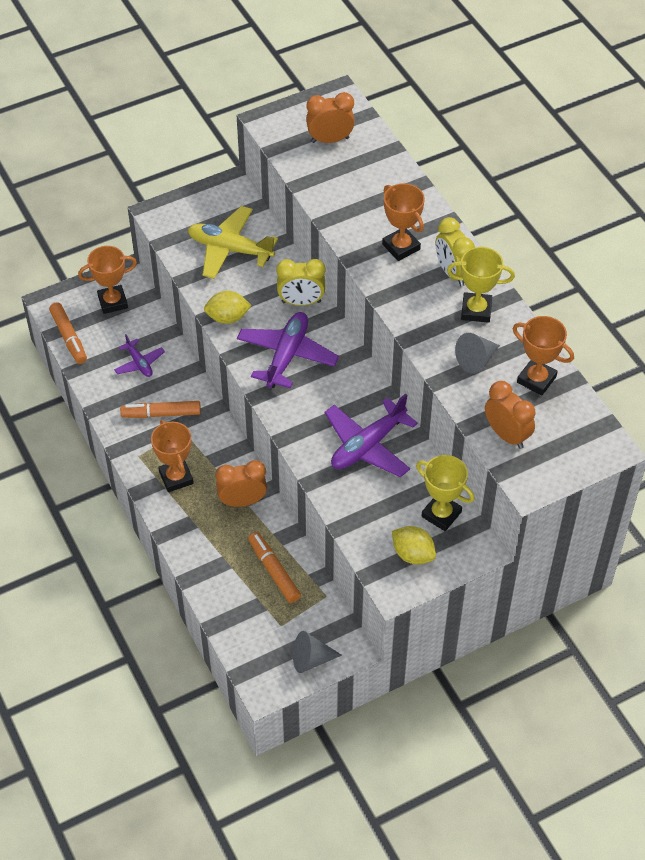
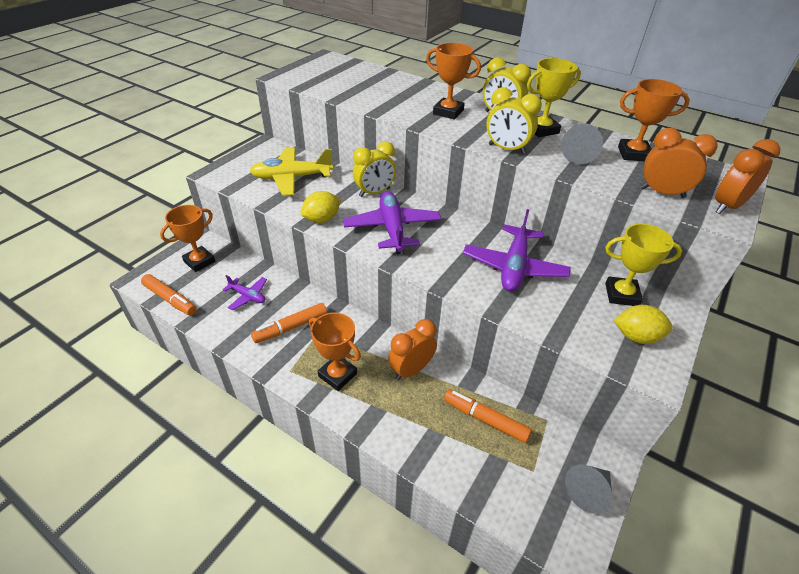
camera: 30 degrees left, 10 degrees down
(330, 140) = (339, 75): orange clock -> orange clock (727, 206)
(412, 324) = (506, 149): none -> yellow clock

